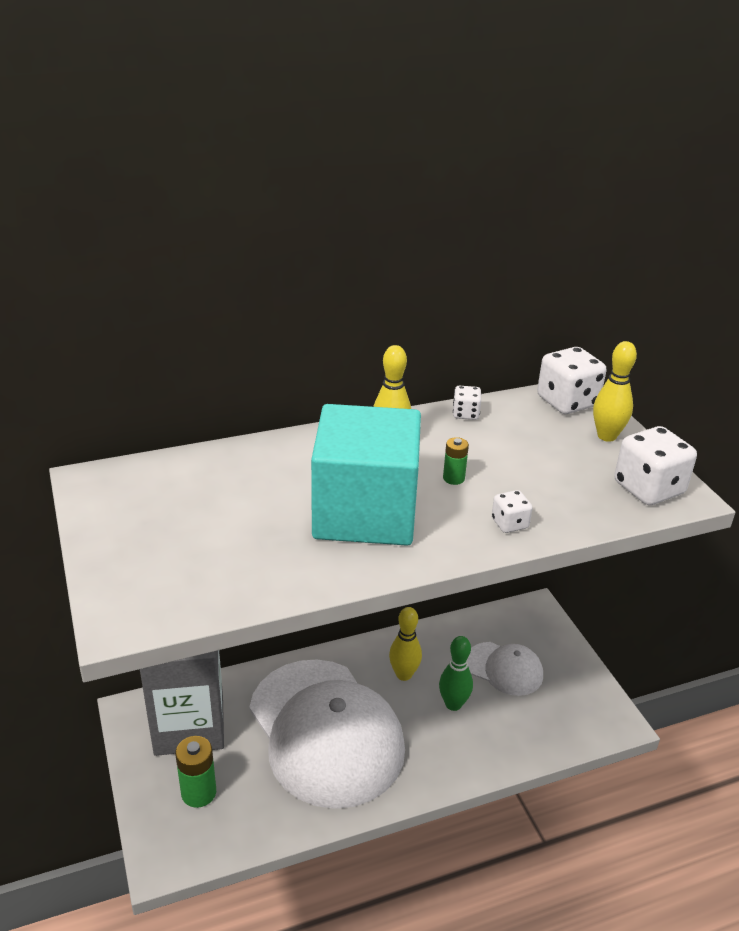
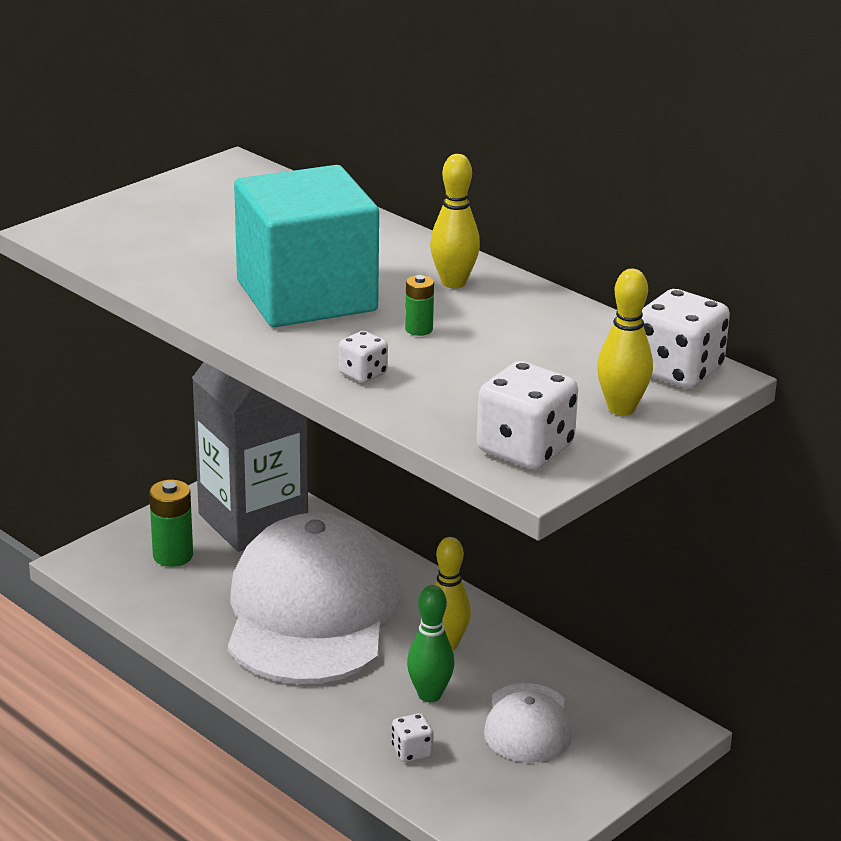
camera: 65 degrees right, 5 degrees down
(325, 731) = (312, 611): white cap -> white cap turned 150 degrees clockwise
(465, 414) = (566, 313): white dice -> white dice (412, 751)

